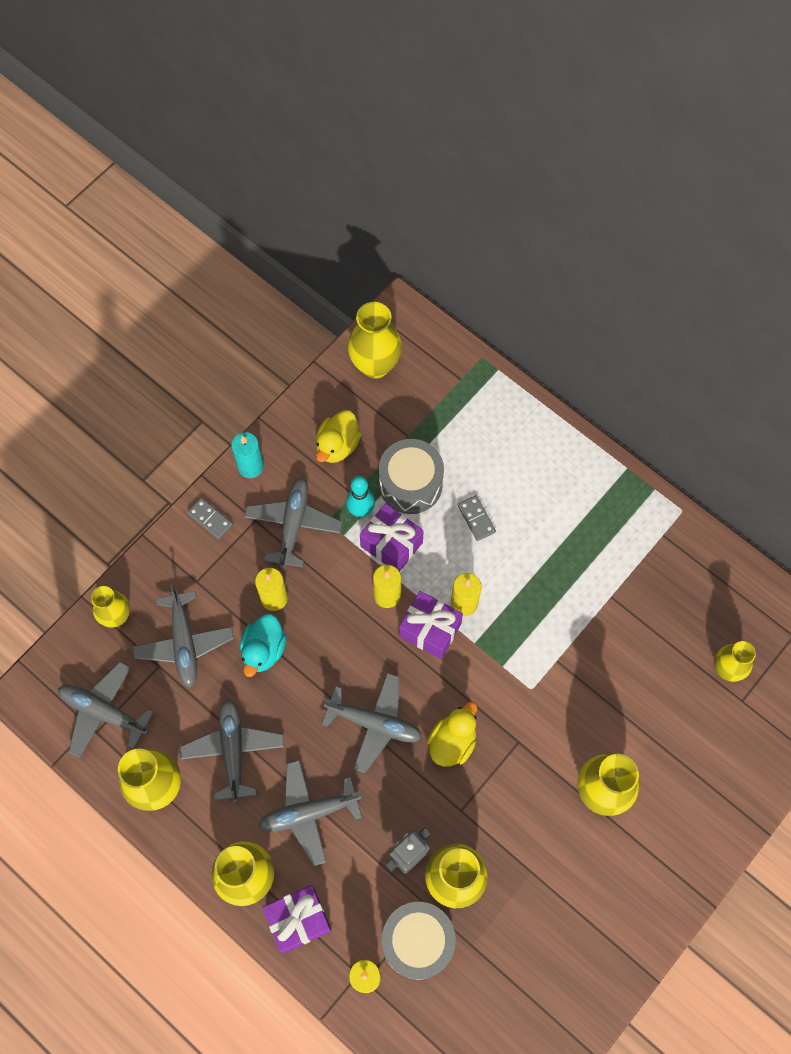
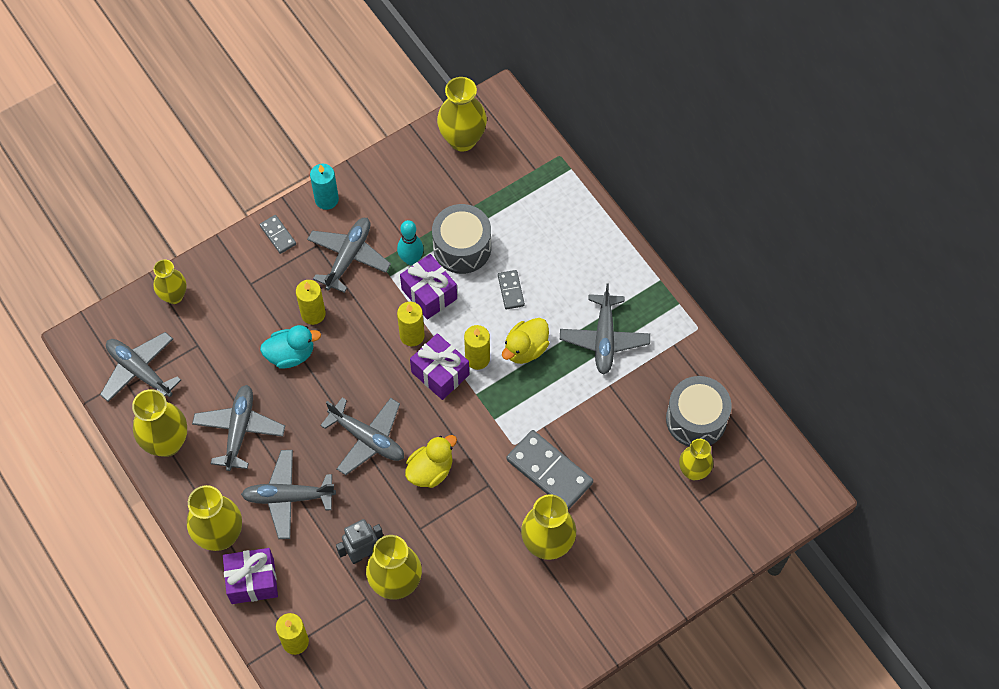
camera: 15 degrees right, 5 degrees down
(184, 643) = (224, 332): grey plane -> grey plane (604, 338)
(263, 650) = (291, 354): turquoise duck -> turquoise duck turned 135 degrees counterclockwise
(337, 445) = (408, 200): yellow duck -> yellow duck (525, 349)
(417, 942) = (348, 625): grey drum -> grey drum (696, 419)
(578, 709) = (549, 471): none -> grey domino

